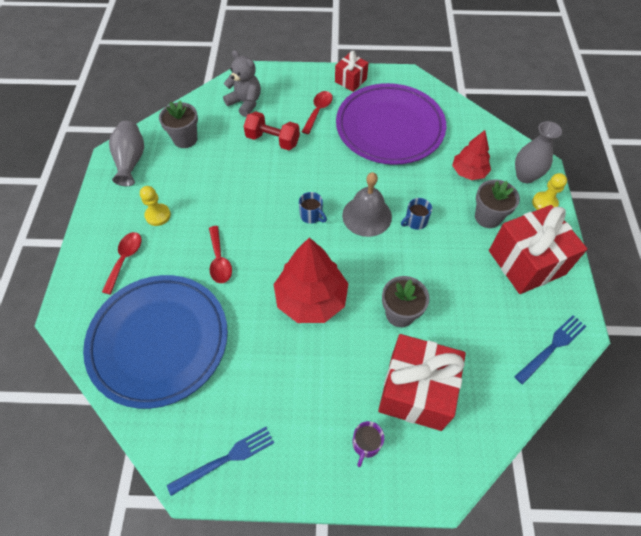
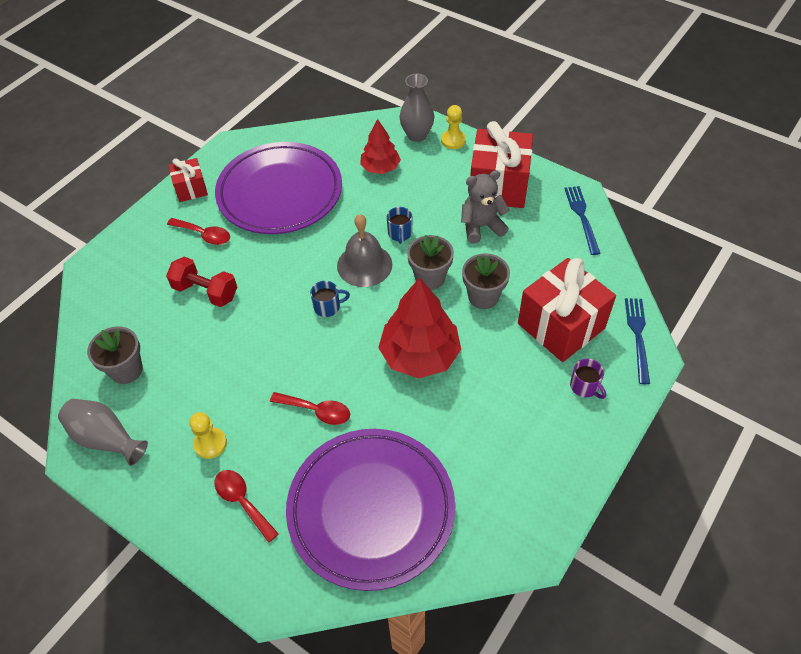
camera: 55 degrees left, 5 degrees down
(159, 341) = (371, 510): blue plate -> purple plate
(225, 459) = (534, 505): blue fork -> blue fork (638, 336)
(245, 103) = (130, 290): grey teddy bear -> grey teddy bear (481, 227)
(272, 140) = (205, 292): red dumbbell -> red dumbbell turned 60 degrees clockwise
(318, 111) = (204, 235): red spoon -> red spoon turned 150 degrees clockwise
(487, 217) = (436, 183): grey flower pot -> grey flower pot (430, 278)

